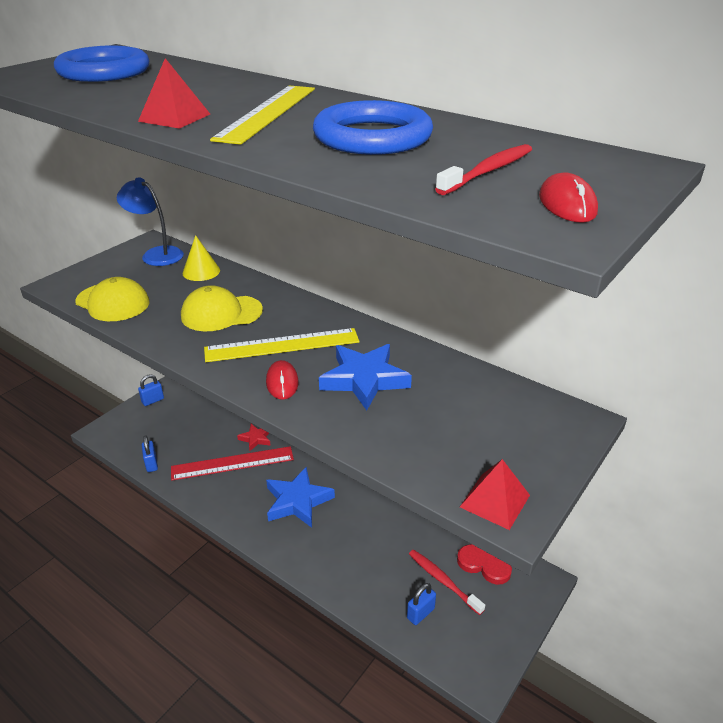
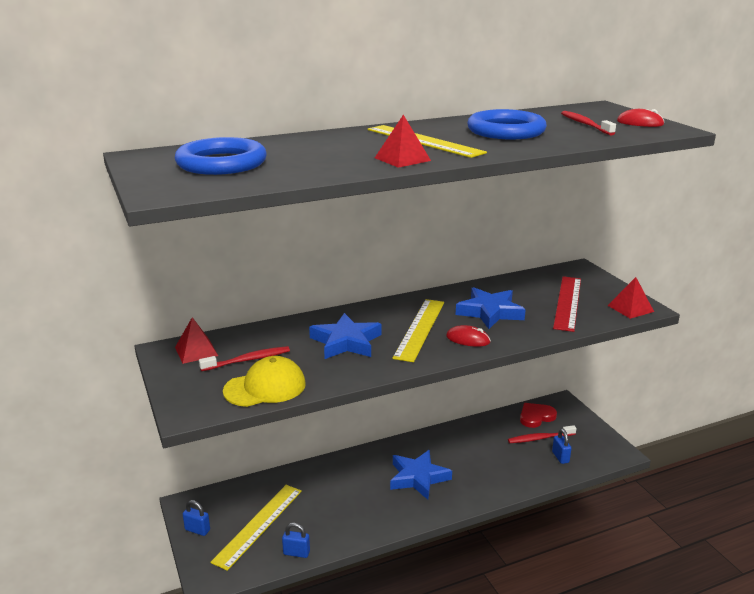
camera: 60 degrees left, 10 degrees down
(153, 400) = (197, 530): blue padlock -> blue padlock turned 60 degrees counterclockwise
(155, 279) = (248, 360): none -> red toothbrush
(156, 254) = (196, 351): blue lamp -> red pyramid
(174, 428) = (258, 525): none -> yellow ruler
(201, 271) = (262, 337): yellow cone -> none
(221, 313) = (346, 342): yellow cap -> blue star
(232, 463) = (342, 500): red ruler -> red ruler (567, 302)
(256, 439) = (323, 478): red star -> none

